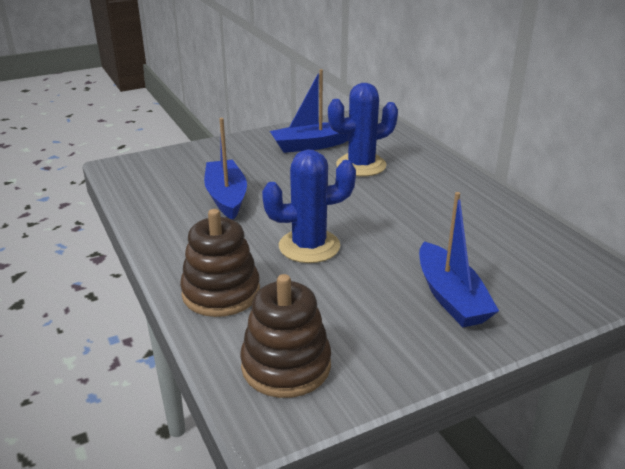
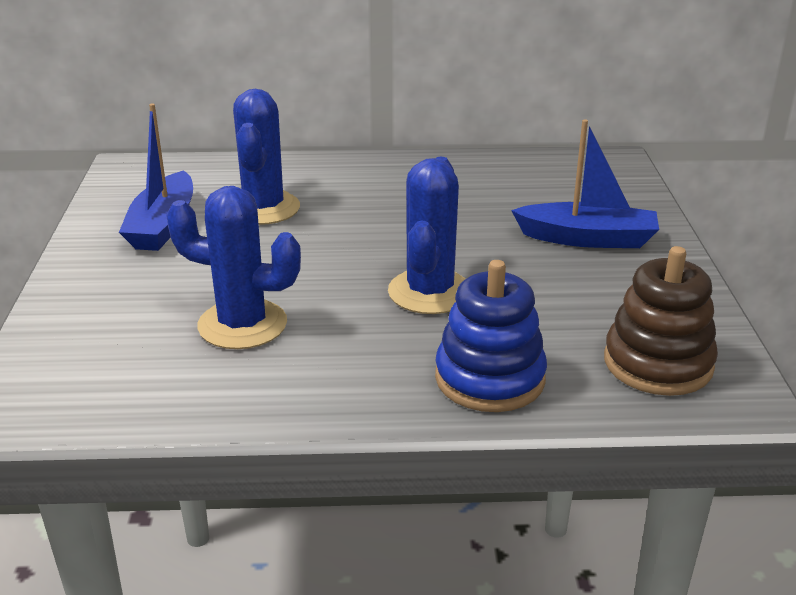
camera: 65 degrees left, 0 degrees up
(221, 293) = (489, 378): brown stacking toy -> blue stacking toy
(226, 197) = (242, 325): blue boat -> blue cactus

